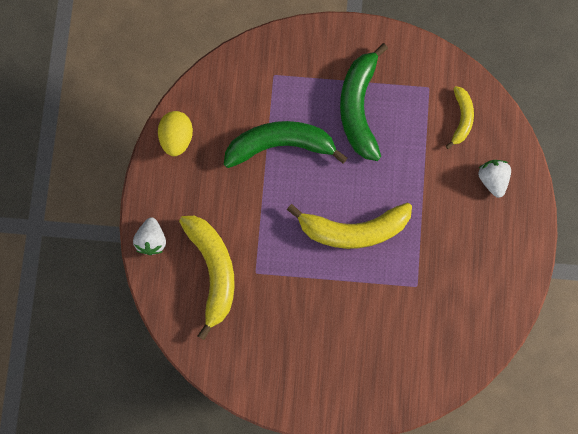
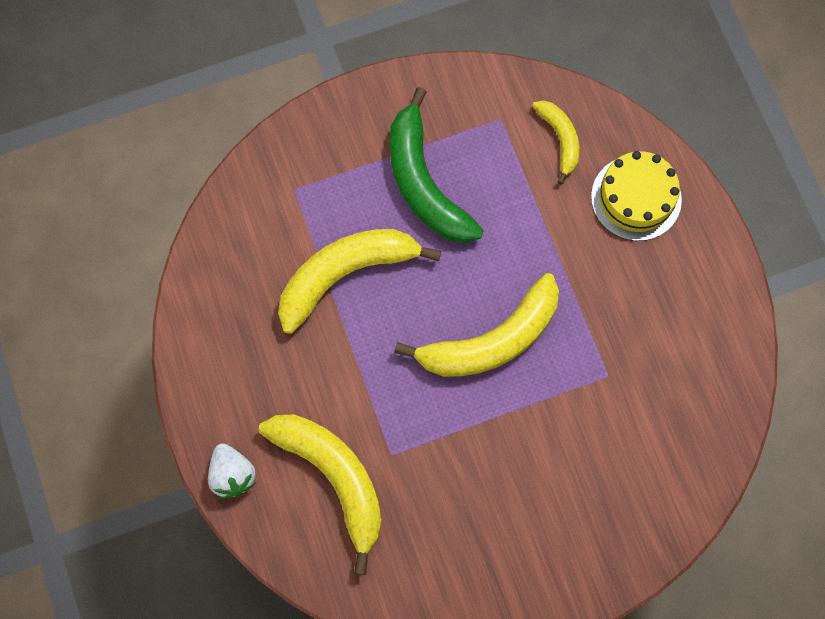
camera: 25 degrees left, 5 degrees down
(177, 137) = (204, 325): yellow egg -> none
(280, 145) = (345, 274): green banana -> yellow banana
(492, 179) = (636, 198): white strawberry -> yellow cake

